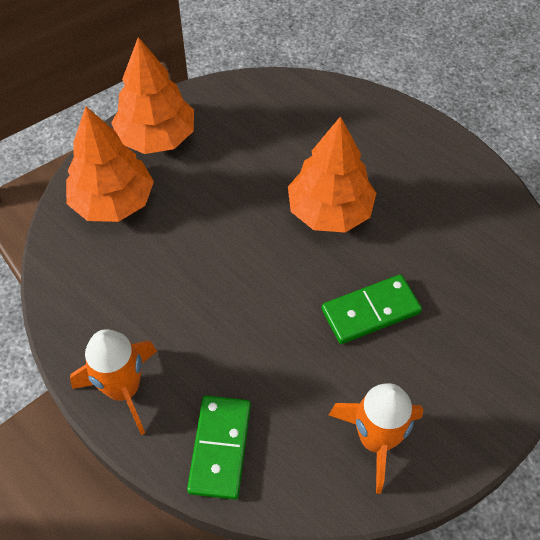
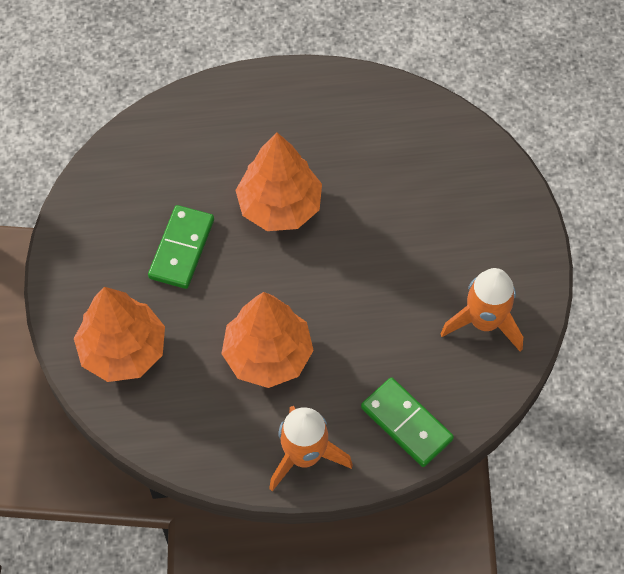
camera: 50 degrees left, 5 degrees up
(156, 137) = (86, 273): orange tree -> orange tree (268, 355)
(370, 311) = (387, 247): green domino -> green domino (181, 249)

